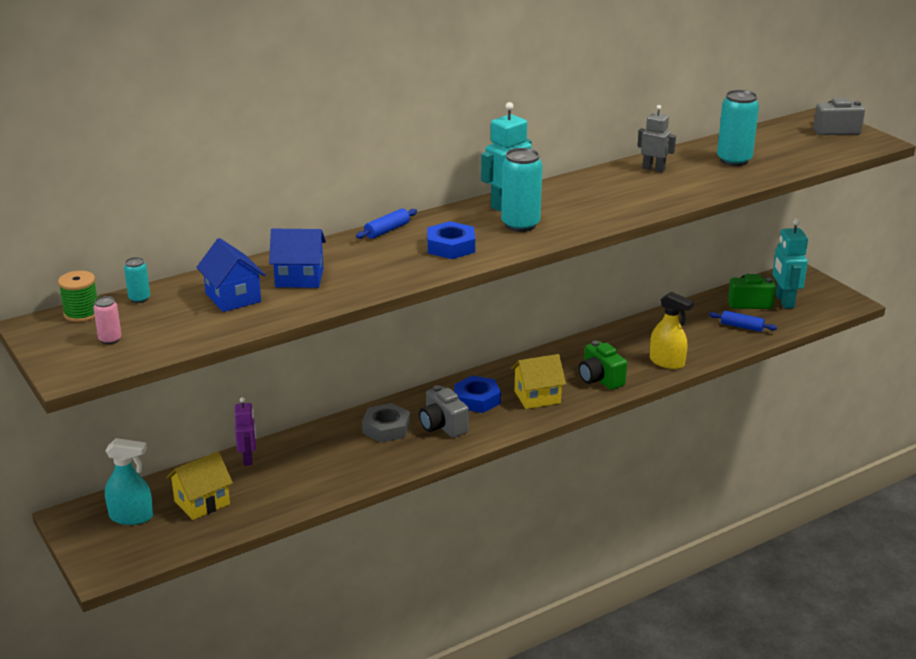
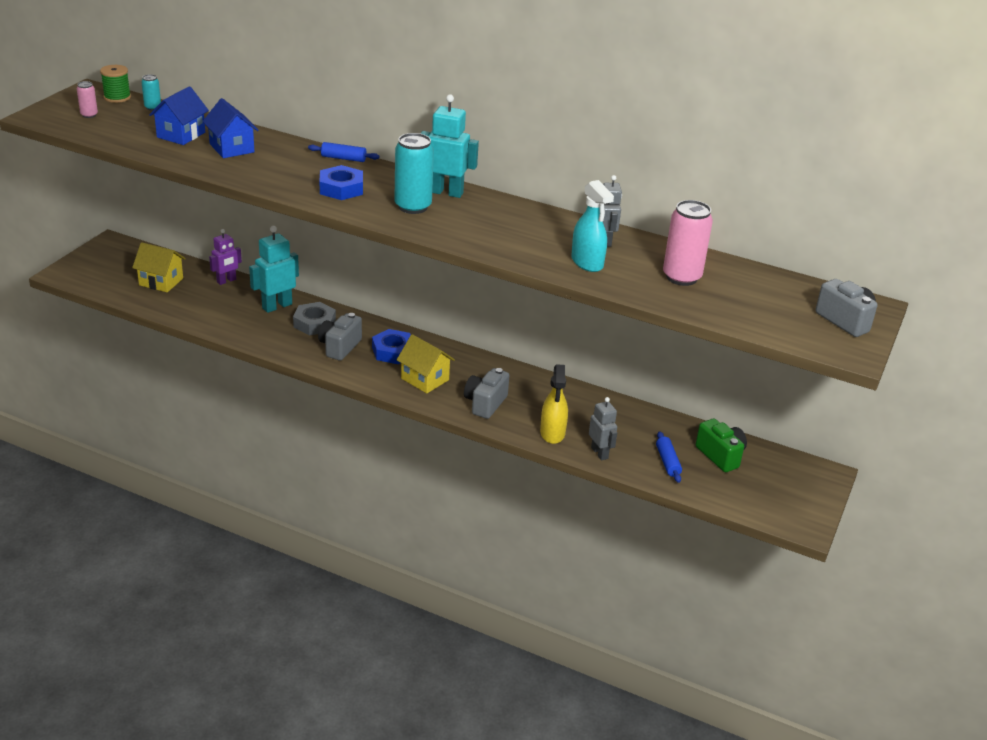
camera: 55 degrees right, 5 degrees up
(131, 517) = (126, 262): turquoise spray bottle -> turquoise spray bottle (587, 263)
(600, 379) = (485, 403): green camera -> grey camera
(709, 351) = (599, 453): none -> grey robot
(734, 160) = (681, 277): turquoise can -> pink can
(784, 301) = (751, 478): turquoise robot -> turquoise robot (277, 306)

